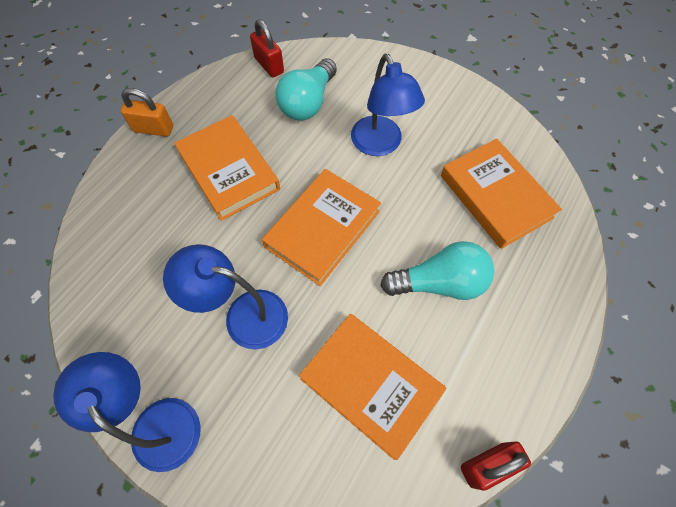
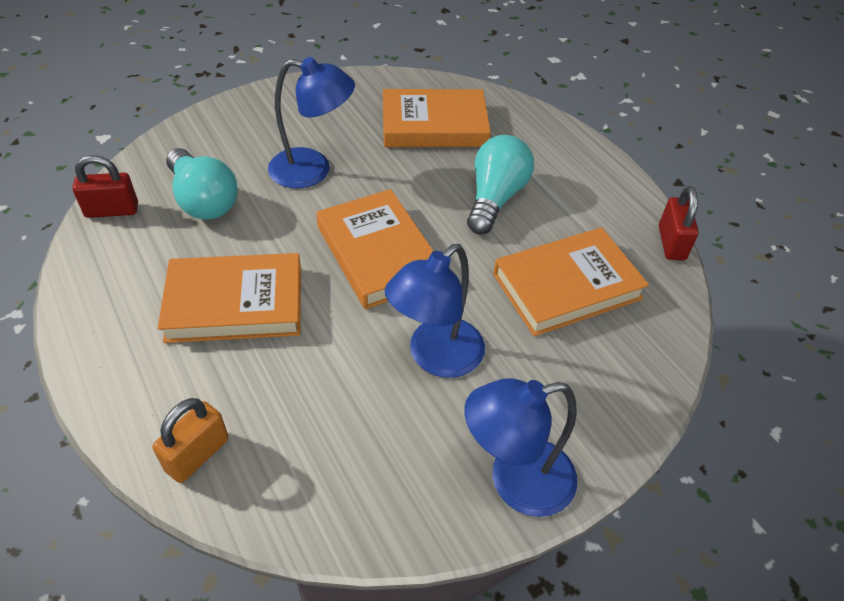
camera: 65 degrees left, 15 degrees down
(153, 129) = (96, 358): orange padlock -> orange padlock (197, 454)

